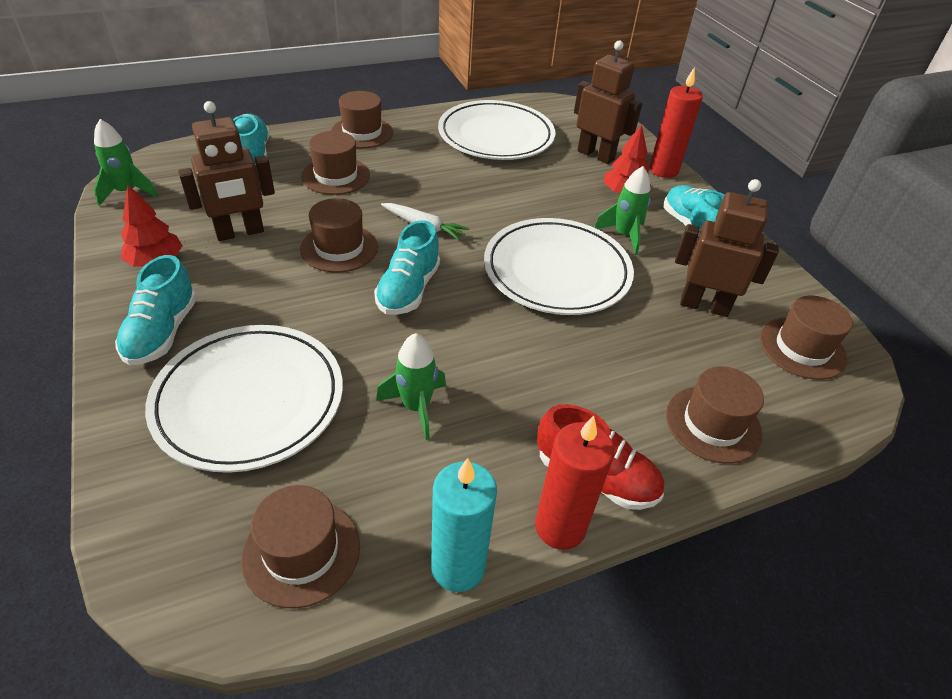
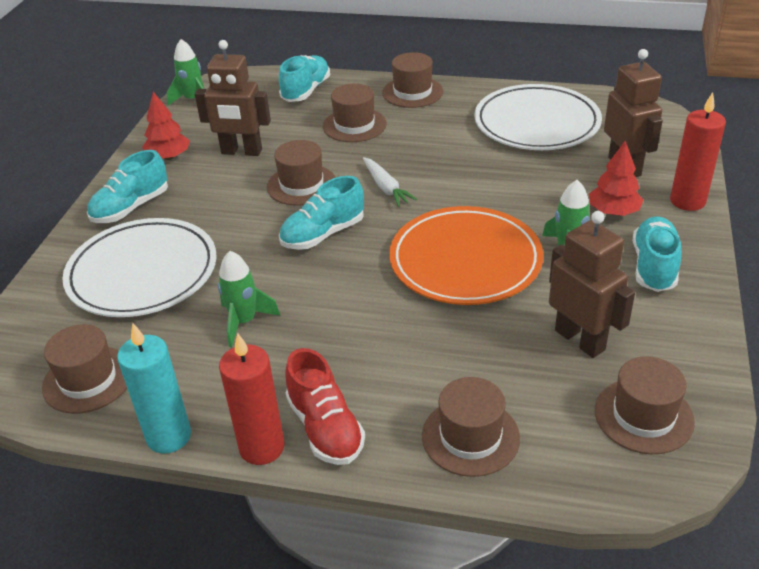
camera: 40 degrees right, 5 degrees down
(557, 271) = (465, 261): white plate -> orange plate

